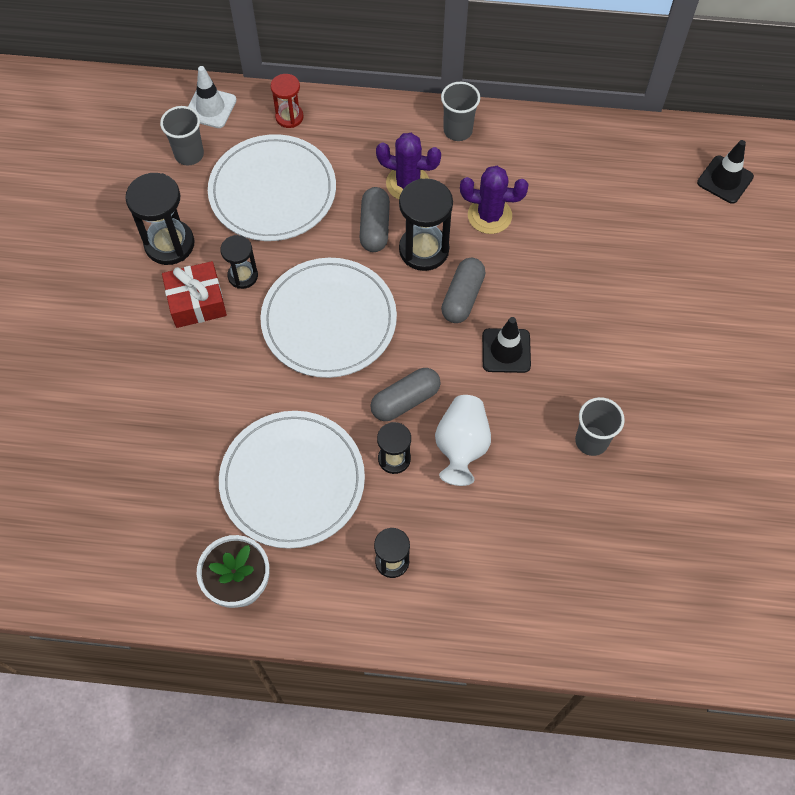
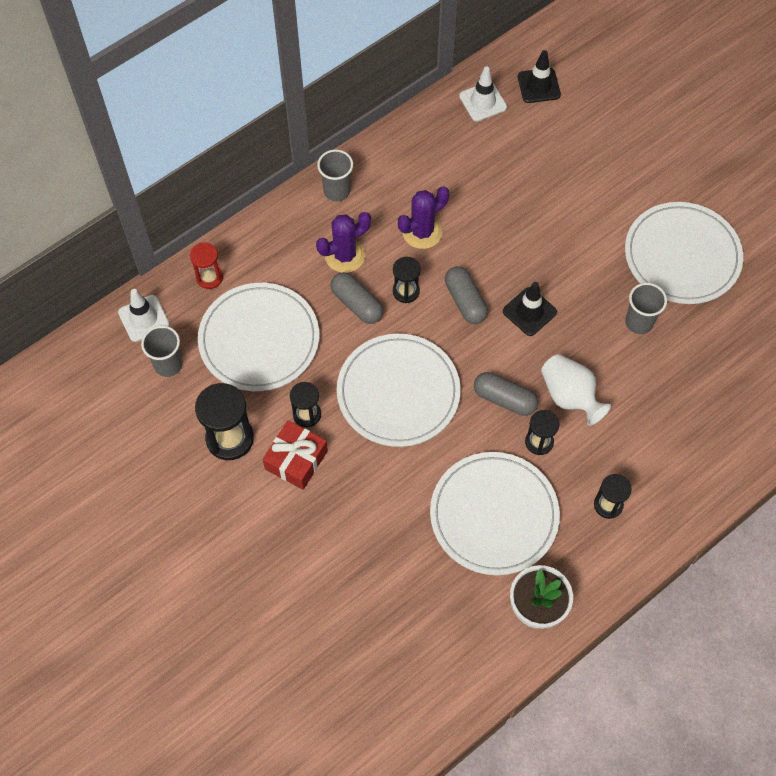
camera: 45 degrees left, 0 degrees up
(405, 400) = (504, 399): grey capsule -> grey capsule turned 75 degrees counterclockwise
(424, 250) = (406, 291): black hourglass -> black hourglass, size x0.60
(659, 155) = (483, 102): none -> white traffic cone
(696, 420) = (682, 256): none -> white plate

